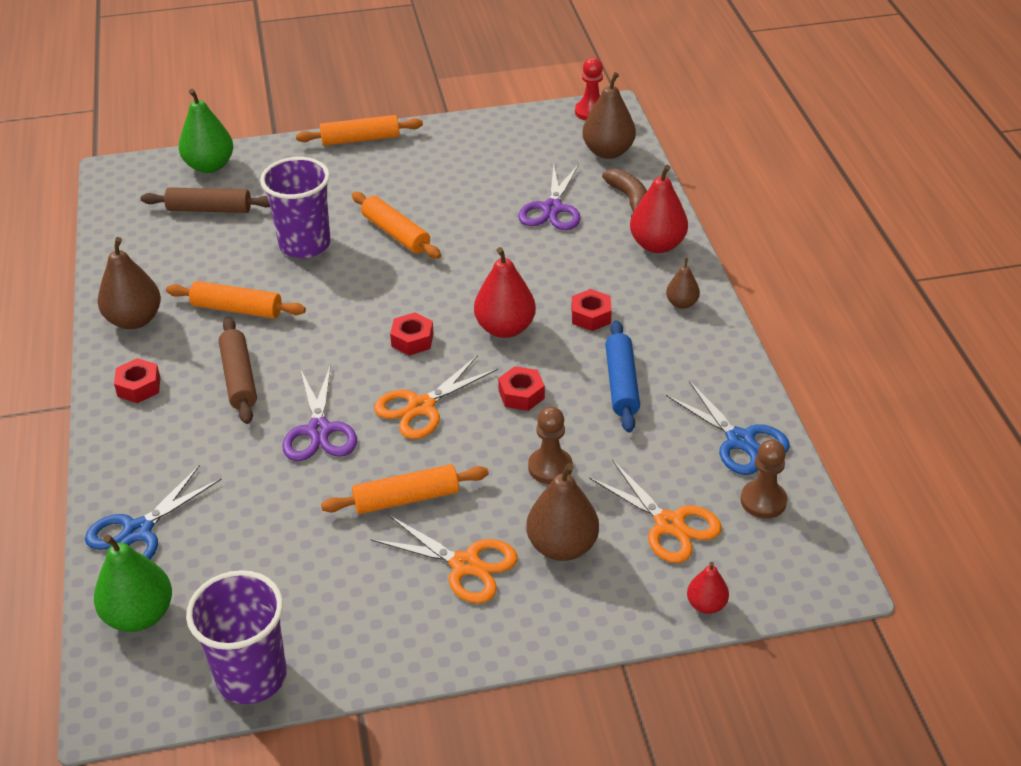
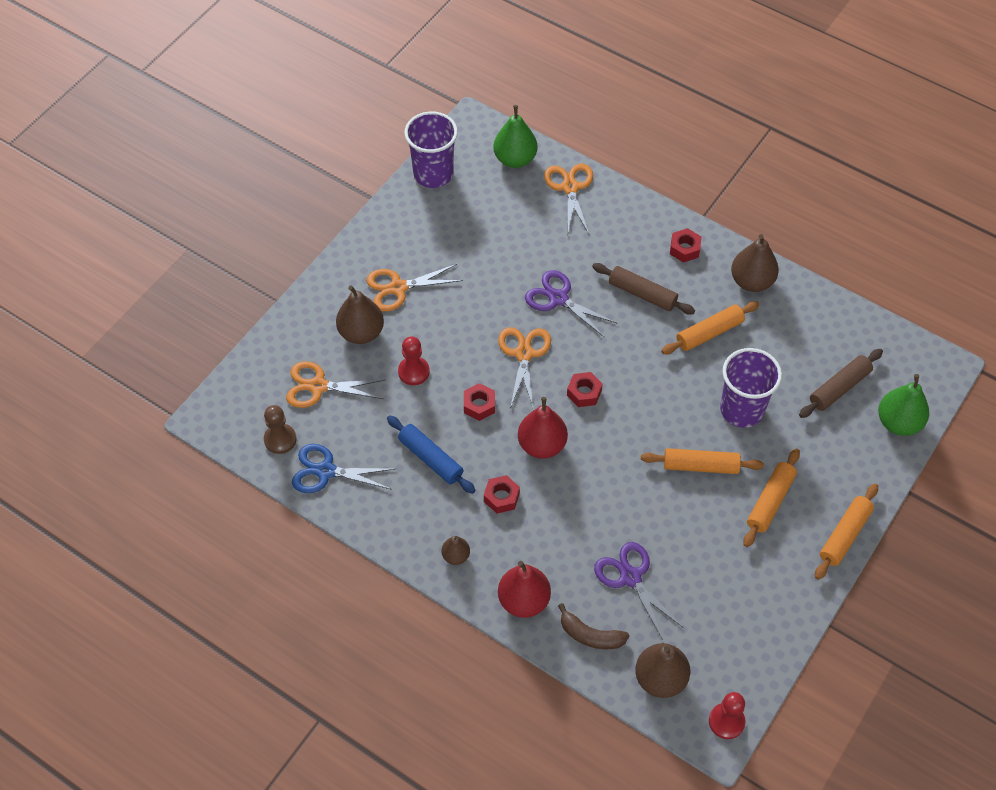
camera: 135 degrees right, 15 degrees up
(138, 531) = (570, 187): blue scissors -> orange scissors
(406, 499) = (466, 298): orange rolling pin -> orange rolling pin (770, 501)
(550, 467) = (413, 372): brown pawn -> red pawn
(706, 604) = (261, 356): red pear -> none

